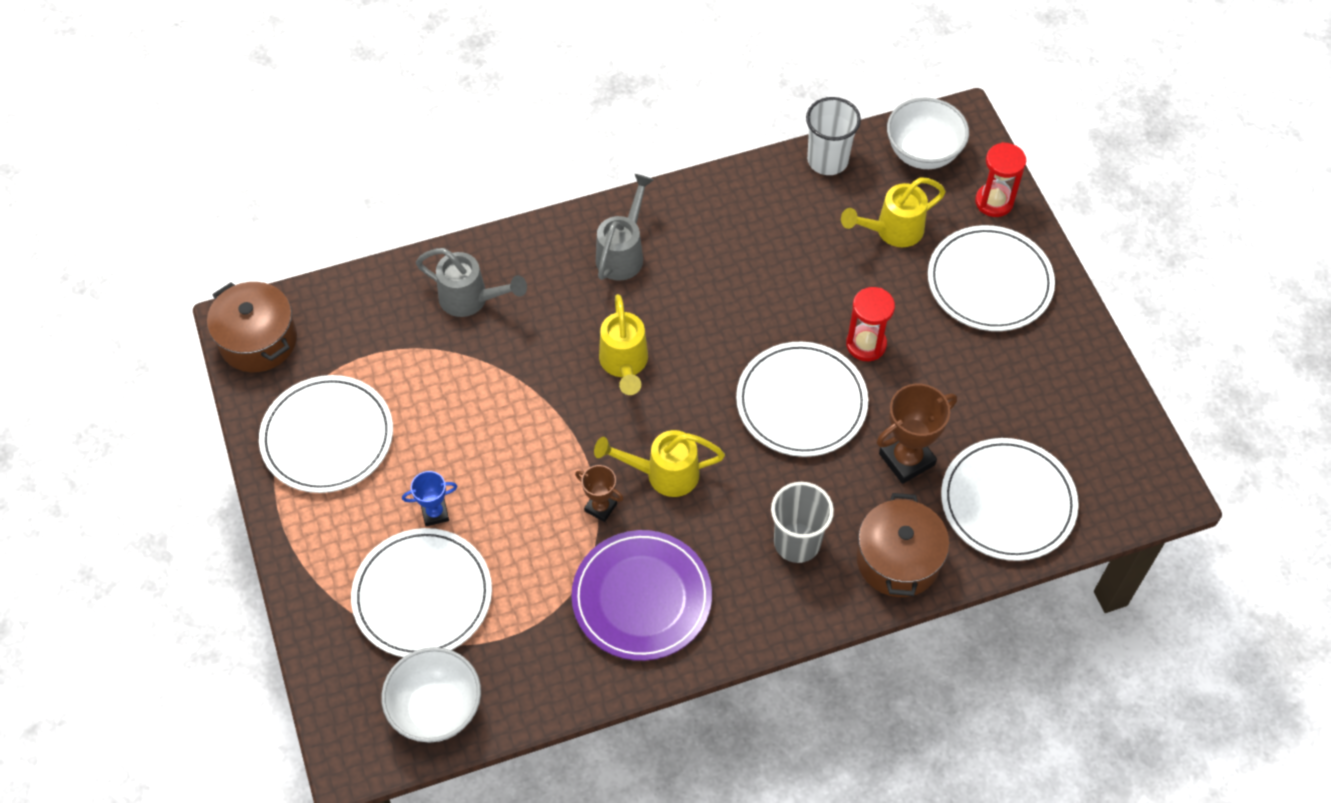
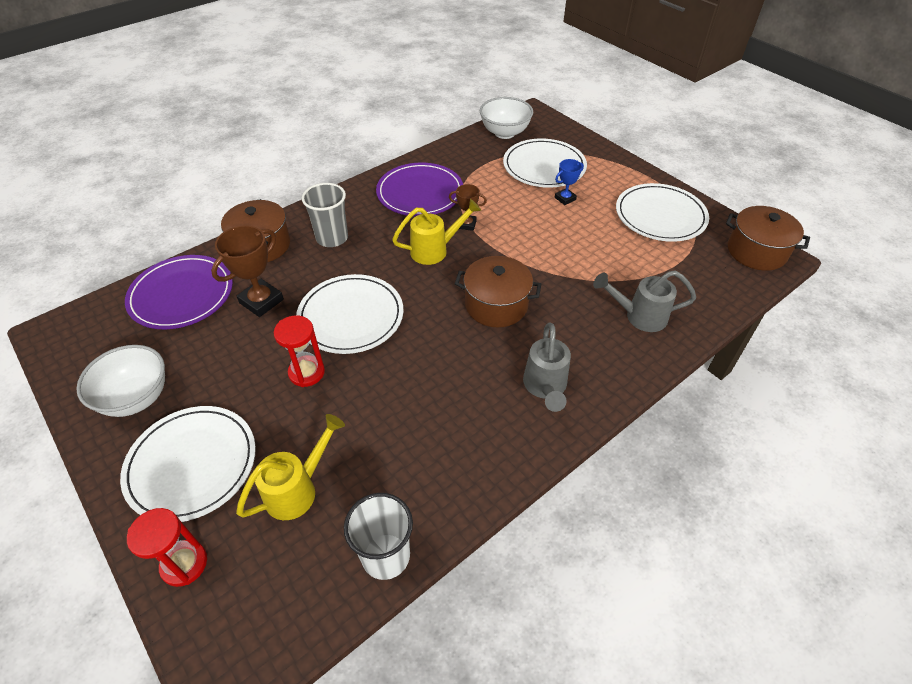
camera: 160 degrees right, 10 degrees down
(624, 365) = (496, 305): yellow watering can -> brown pot
(923, 153) = (274, 607): white bowl -> white bowl (136, 398)
(1008, 502) = (182, 295): white plate -> purple plate

